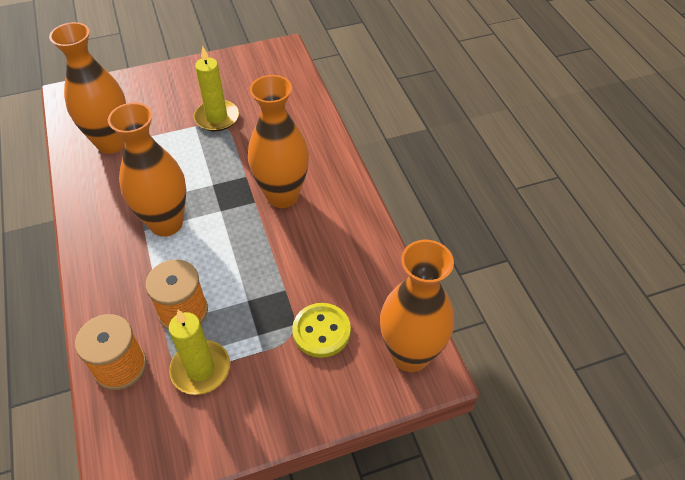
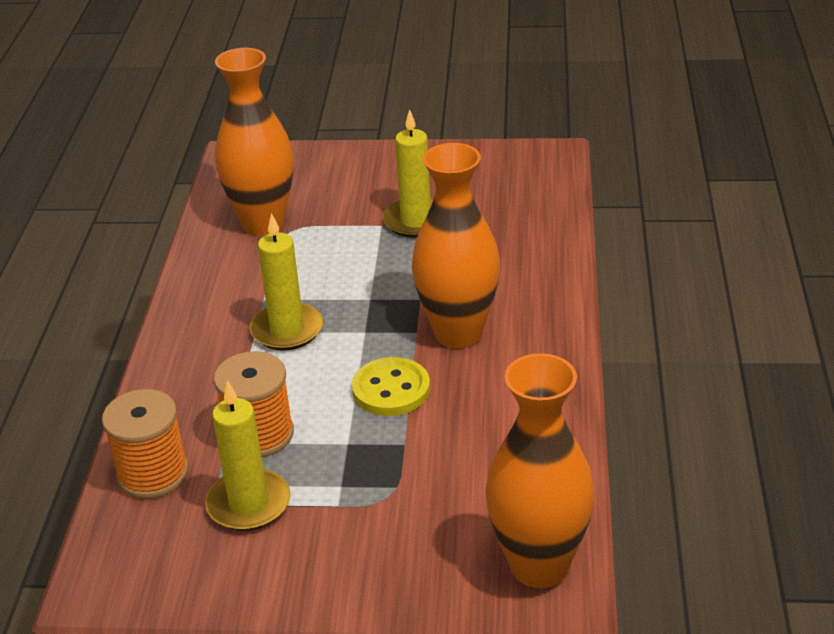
camera: 25 degrees right, 15 degrees down
(166, 223) = (287, 330): orange vase -> yellow candle
(321, 331) = (428, 504): yellow button -> yellow button (391, 389)

